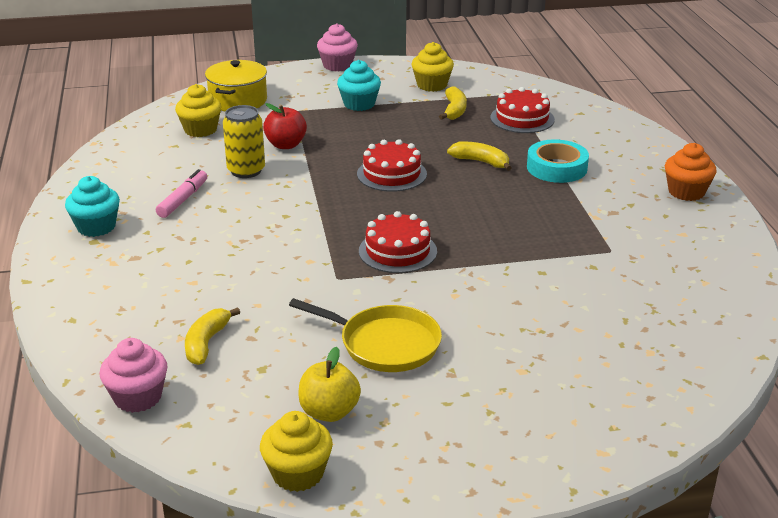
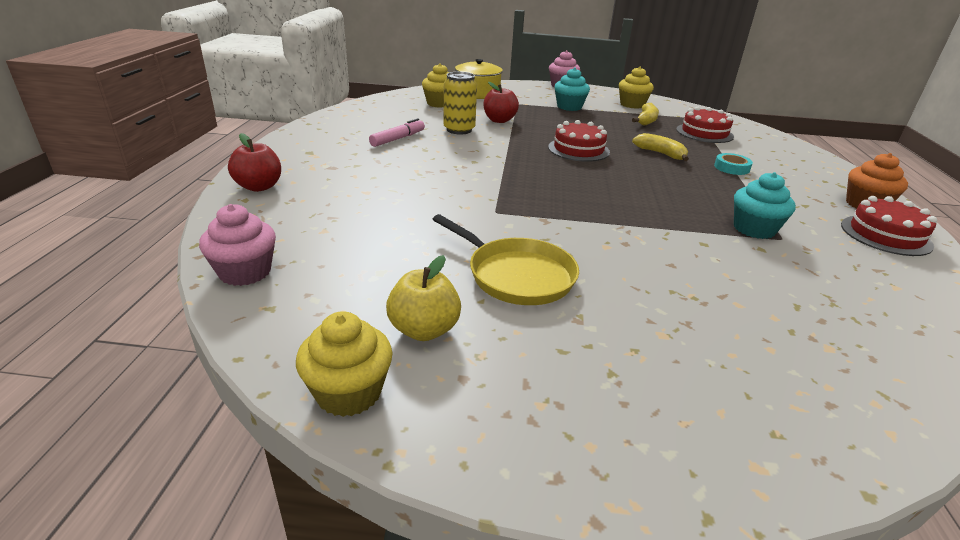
camera: 15 degrees right, 0 degrees up
(74, 300) = (259, 187): none -> red apple
(96, 227) = (318, 144): turquoise cupcake -> turquoise cupcake (754, 229)
(206, 343) = (343, 239): yellow banana -> none
(397, 251) = (562, 201): red cake -> red cake (885, 235)
(557, 168) = (731, 168): turquoise tape -> turquoise tape, size x0.61

